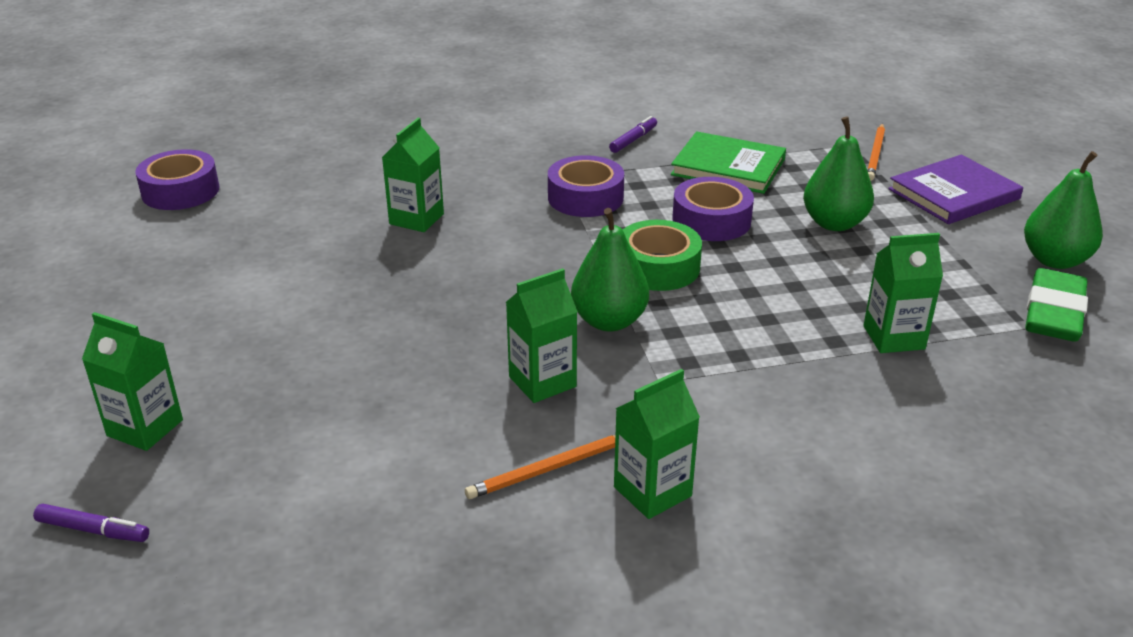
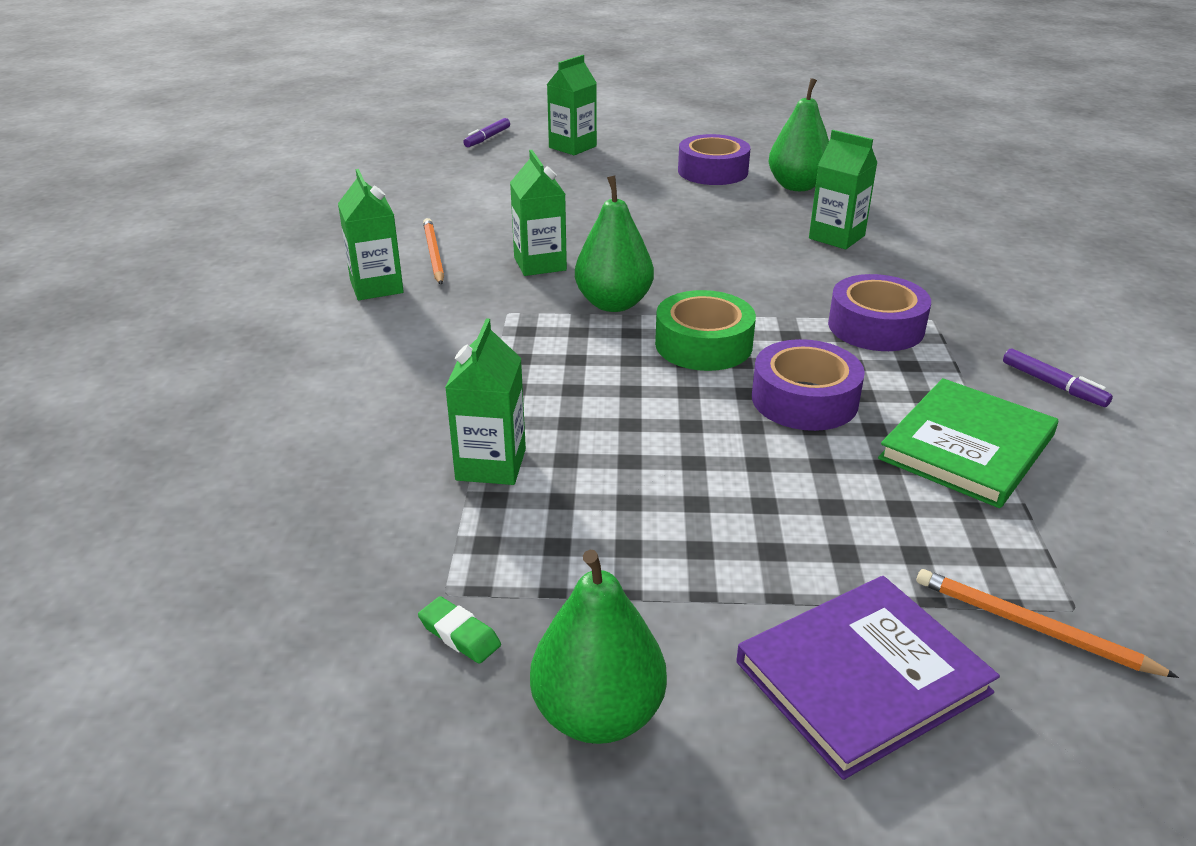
camera: 105 degrees right, 0 degrees up
(180, 191) = (902, 153): purple tape -> purple tape (712, 171)
(834, 223) = (778, 499): green pear -> green pear (797, 186)
(953, 194) = (862, 677): purple book -> purple book turned 75 degrees clockwise
(1053, 313) = (459, 634): green eraser -> green eraser, size x0.43

